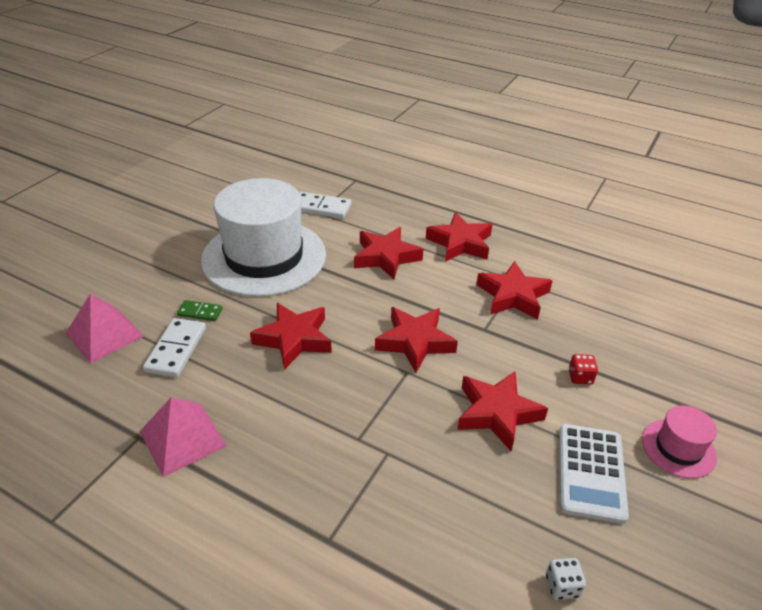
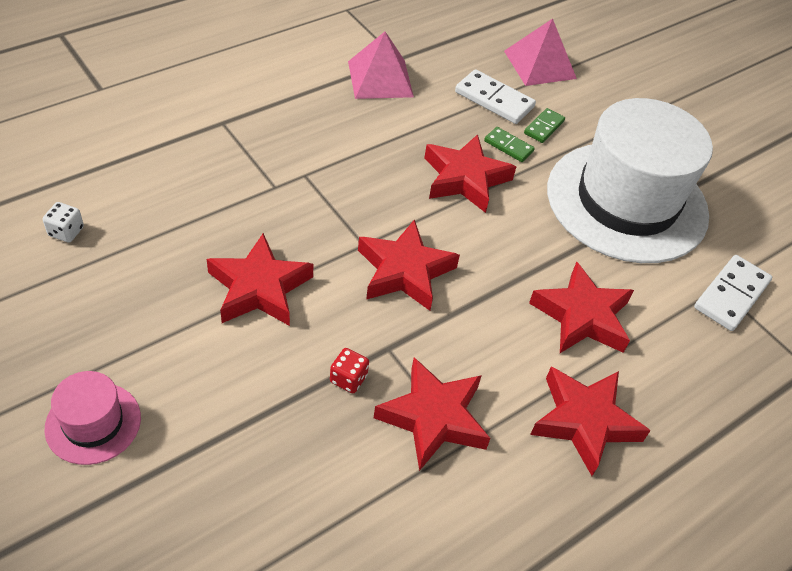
camera: 110 degrees right, 10 degrees up
(237, 326) = (508, 146): none -> green domino
(580, 377) = (252, 398): red dice -> red dice (348, 379)
(591, 472) = (135, 321): white calculator -> none

